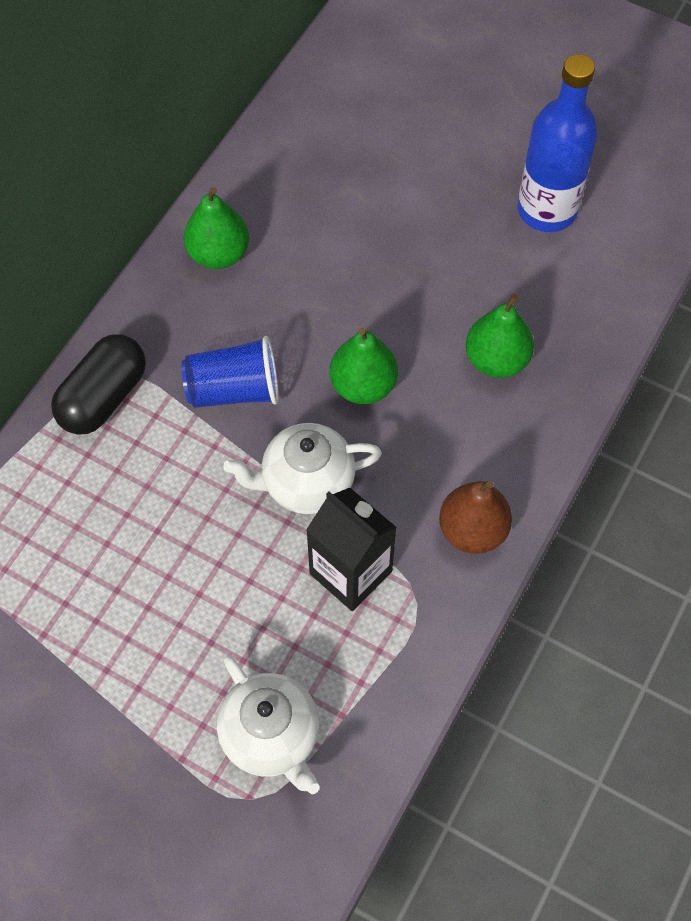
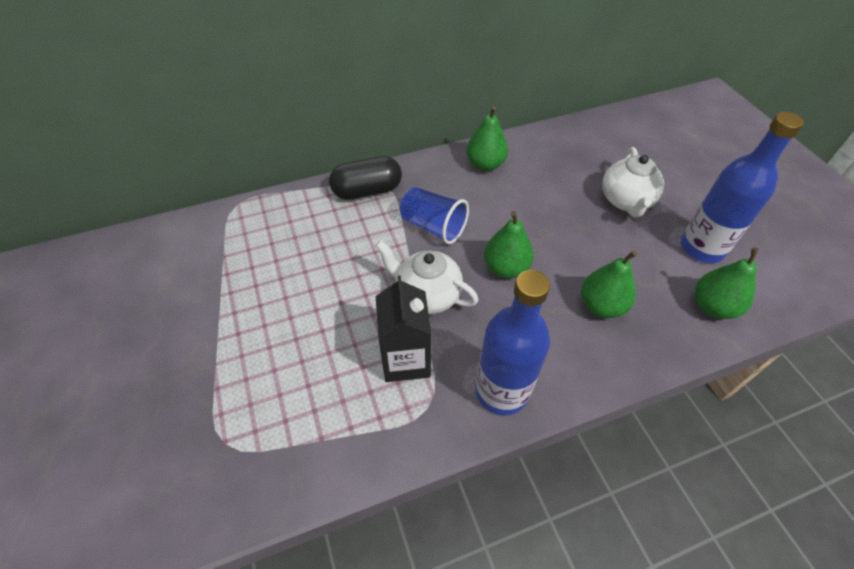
camera: 40 degrees right, 10 degrees down
(272, 736) = (272, 416): white teapot -> white teapot (626, 201)
(472, 530) = (501, 391): brown pear -> blue bottle
(602, 281) = (713, 306): none -> green pear

